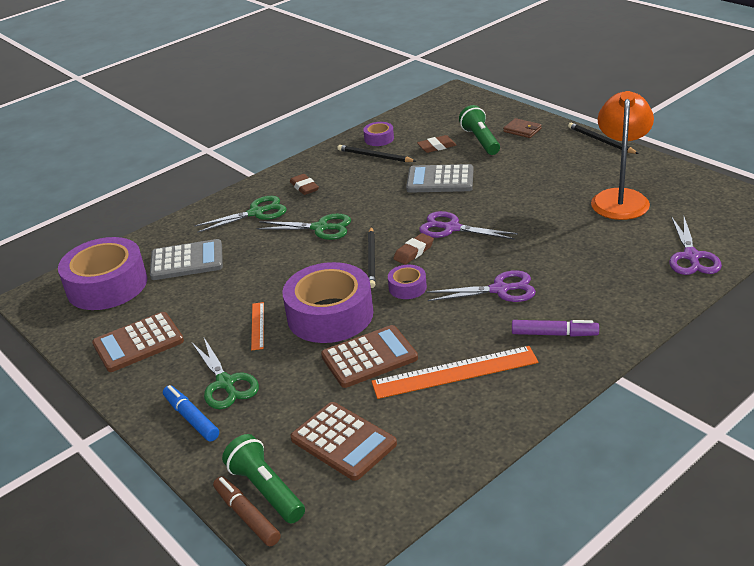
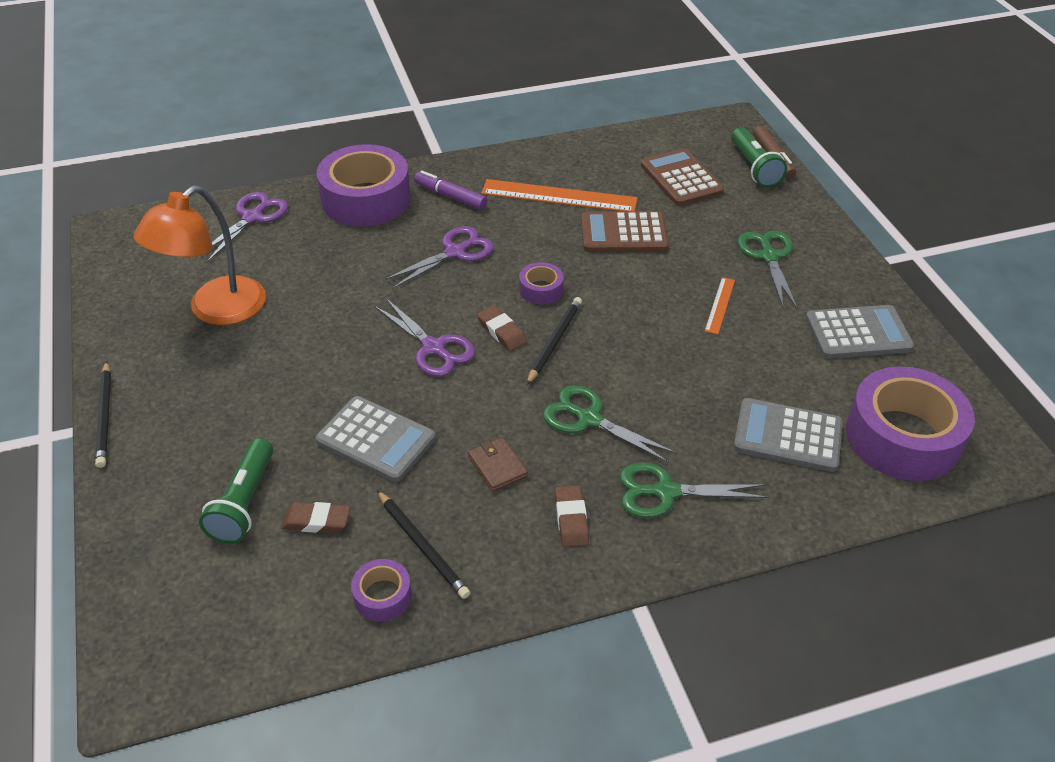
camera: 160 degrees left, 10 degrees up
(138, 343) = (858, 333): brown calculator -> grey calculator
(191, 418) = (806, 237): blue marker -> none
(330, 315) = (638, 289): purple tape -> purple tape (366, 199)
(414, 252) = (501, 332): brown eraser -> brown eraser turned 75 degrees clockwise
(500, 290) = (455, 252): purple scissors -> purple scissors turned 120 degrees clockwise
(522, 130) = (165, 497): brown wallet -> brown wallet (497, 466)

